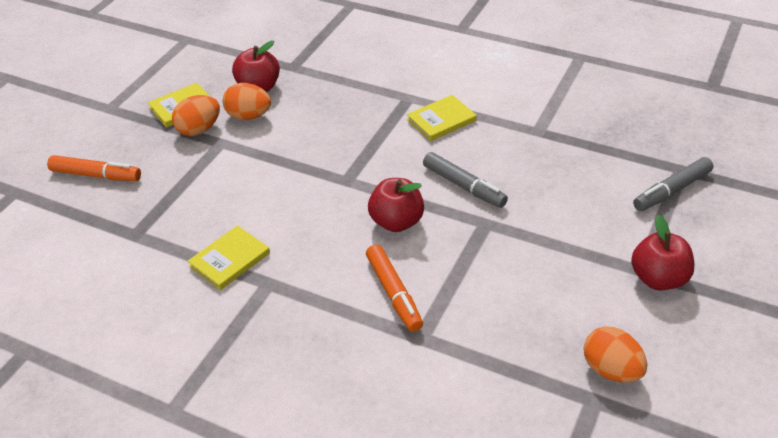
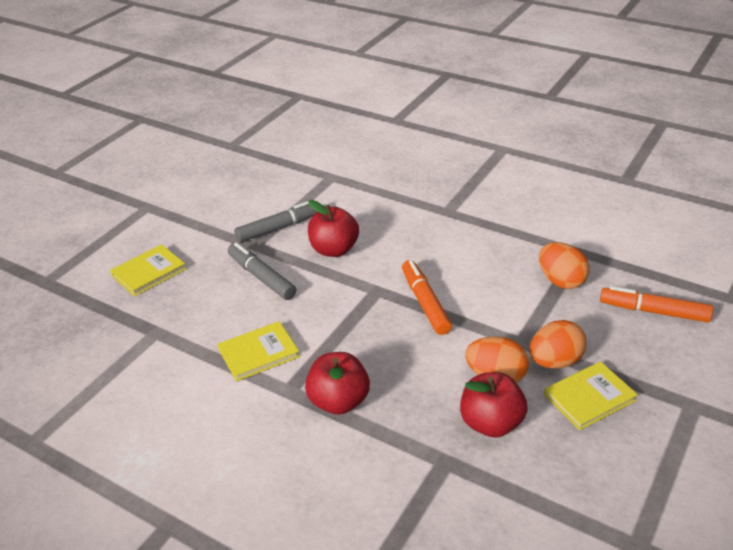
camera: 175 degrees left, 5 degrees down
(229, 260) = (484, 228): yellow book -> yellow book (149, 272)
(394, 293) = (346, 200): orange marker -> orange marker (425, 302)
(611, 370) = (211, 157): orange egg -> orange egg (561, 281)
(658, 279) = (140, 201): red apple -> red apple (339, 401)
(672, 191) = (72, 262): grey marker -> grey marker (279, 228)

